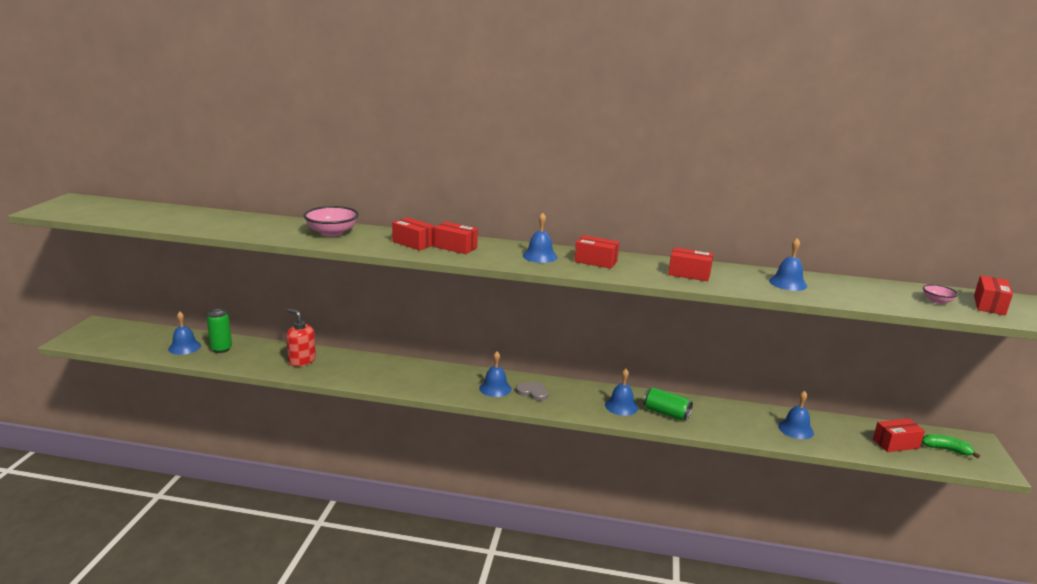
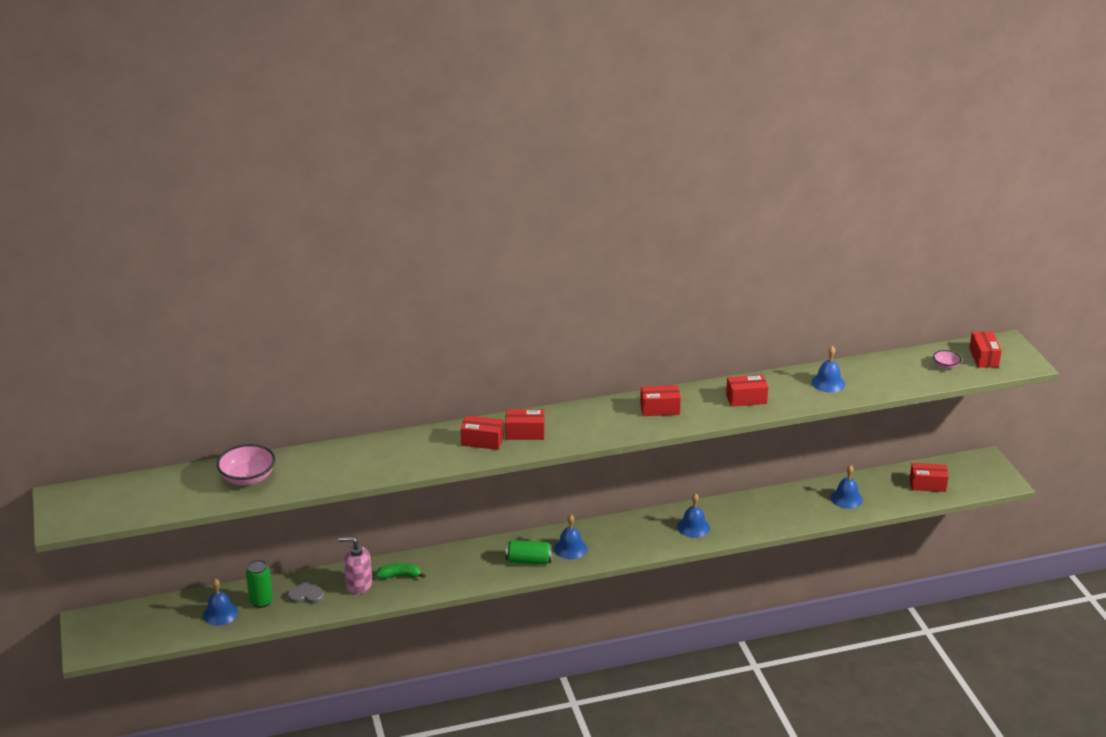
camera: 25 degrees left, 10 degrees up
(302, 360) = (358, 584): red soap dispenser -> pink soap dispenser
(332, 233) = (392, 453): pink bowl -> pink bowl (248, 478)
(533, 392) = (607, 540): grey heart -> grey heart (306, 595)
(539, 256) = (608, 419): blue bell -> none
(666, 413) = (735, 520): green can -> green can (529, 561)
(895, 444) = (927, 485): red box -> red box turned 45 degrees clockwise
(946, 450) = (966, 477): green banana -> green banana (399, 576)

